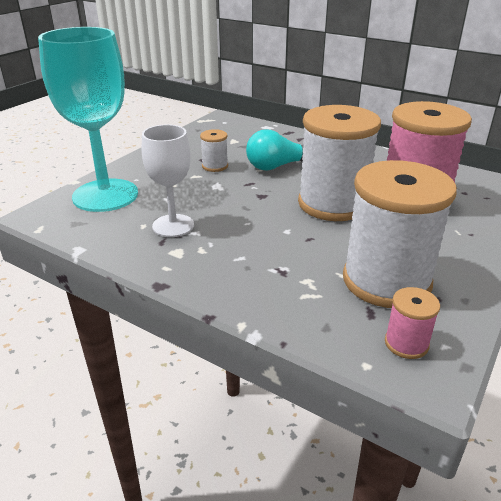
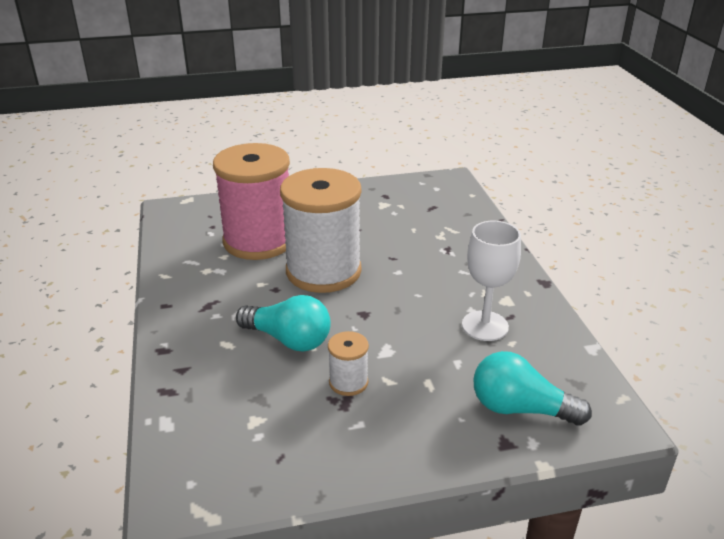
camera: 135 degrees left, 0 degrees up
(105, 195) = (520, 409): turquoise goblet -> turquoise light bulb
(386, 281) = (394, 213): white spool -> none
(406, 343) = (438, 191): pink spool -> none

